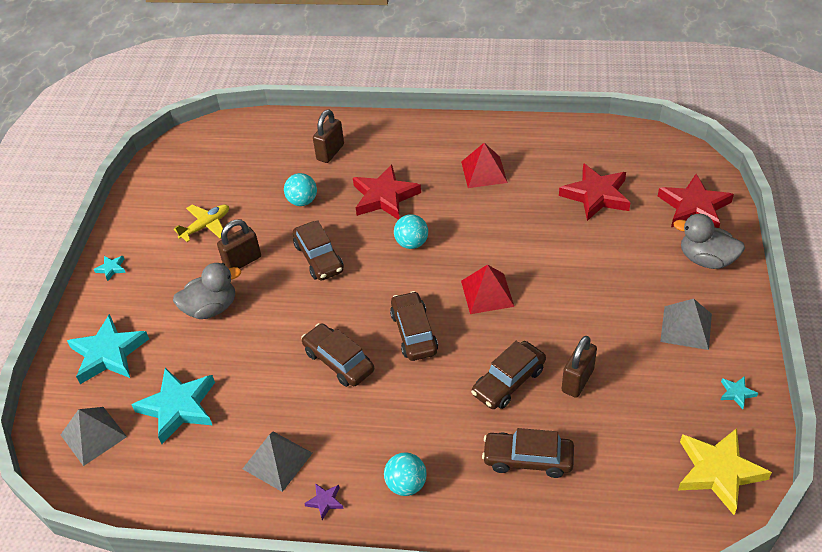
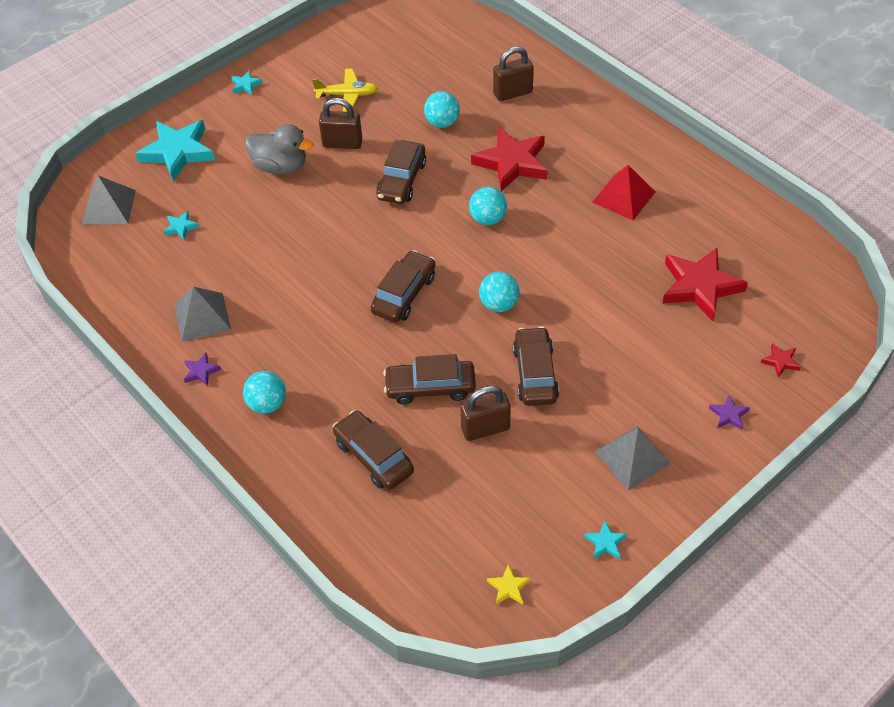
camera: 40 degrees right, 5 degrees up
(178, 407) = (181, 227): turquoise star -> turquoise star, size x0.43
(339, 361) = (324, 275): brown car -> brown car (535, 374)
(487, 293) = (499, 304): red pyramid -> turquoise ball
(694, 207) = (780, 361): red star -> red star, size x0.43
(706, 259) = (729, 415): grey duck -> purple star
(718, 471) = (508, 587): yellow star -> yellow star, size x0.43

